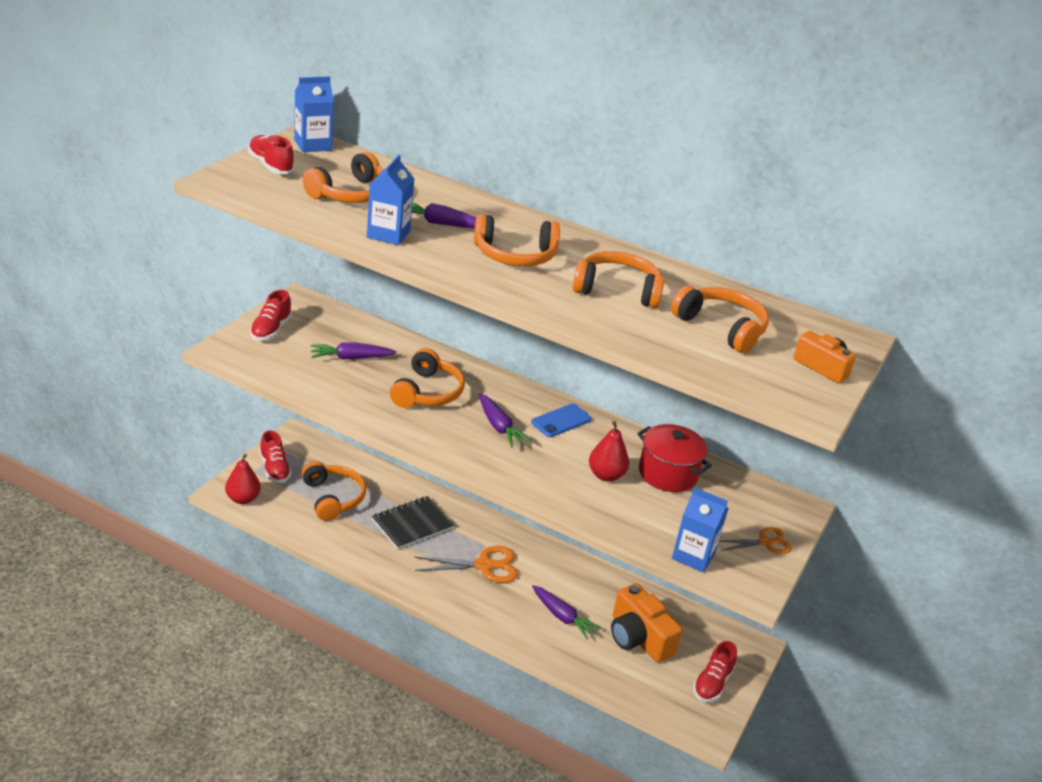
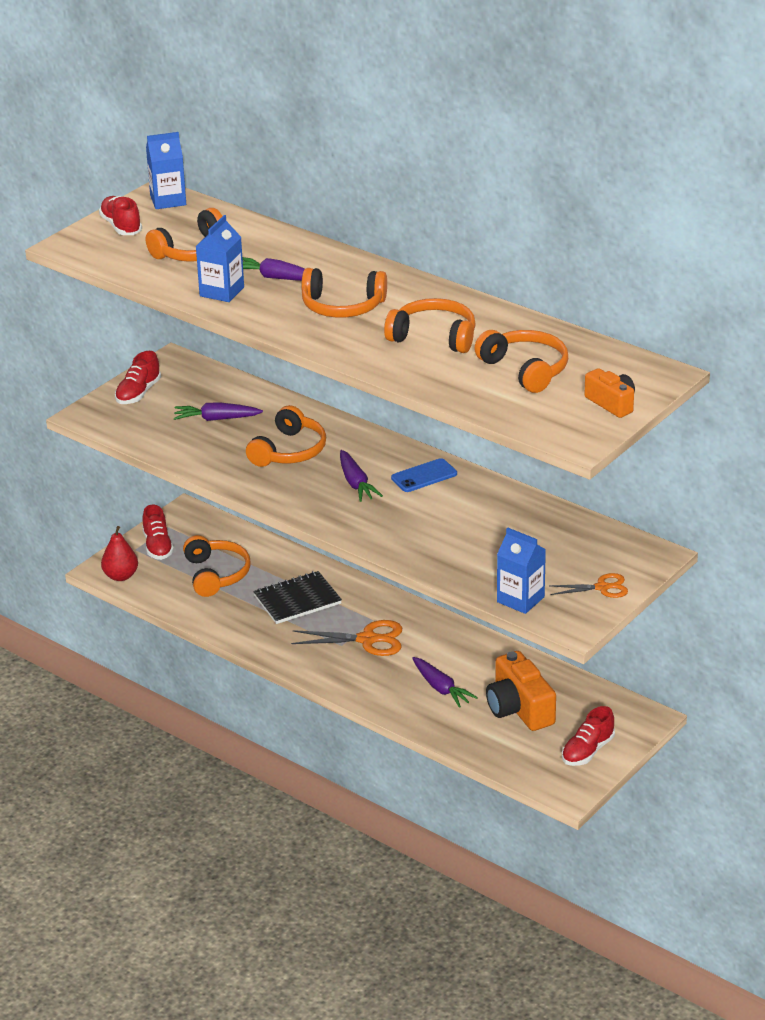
camera: 15 degrees right, 0 degrees up
(606, 475) = (455, 527): red pear -> none
(667, 474) = (522, 525): red pot -> none

